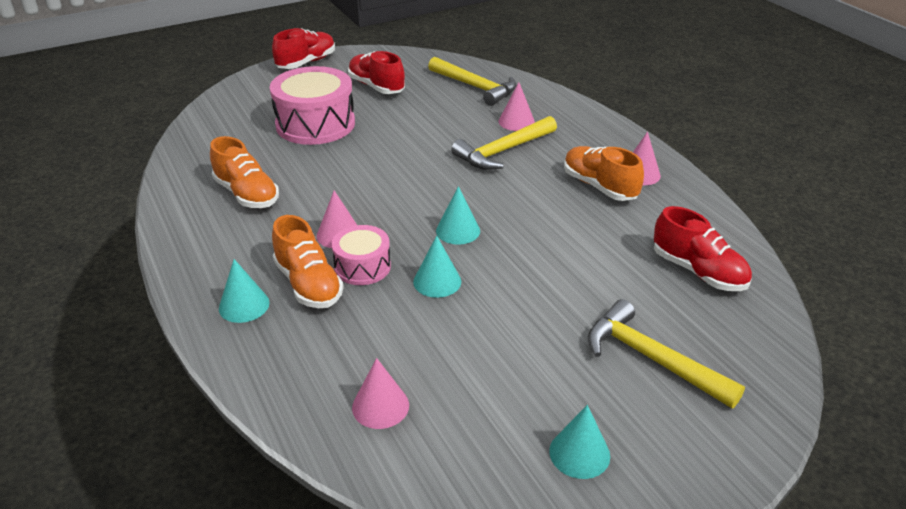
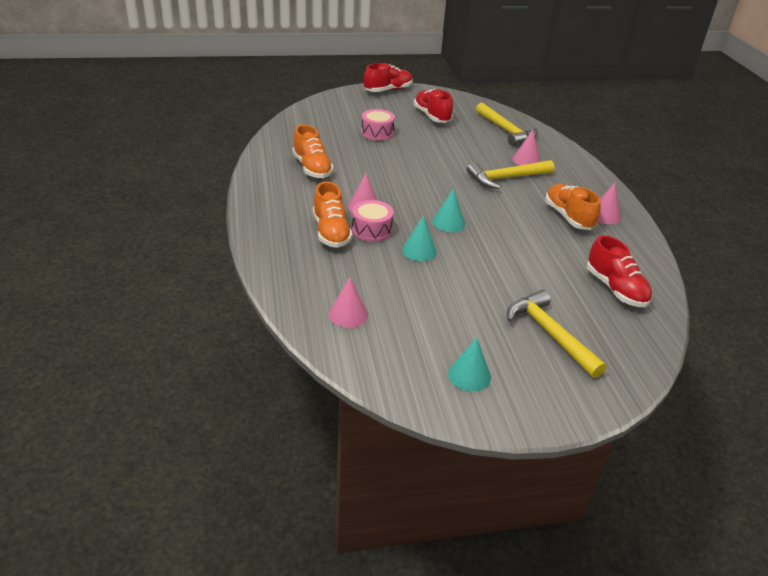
camera: 15 degrees right, 0 degrees up
(244, 305) = (284, 235): turquoise cone -> none
(315, 124) = (377, 133): pink drum -> pink drum, size x0.56

